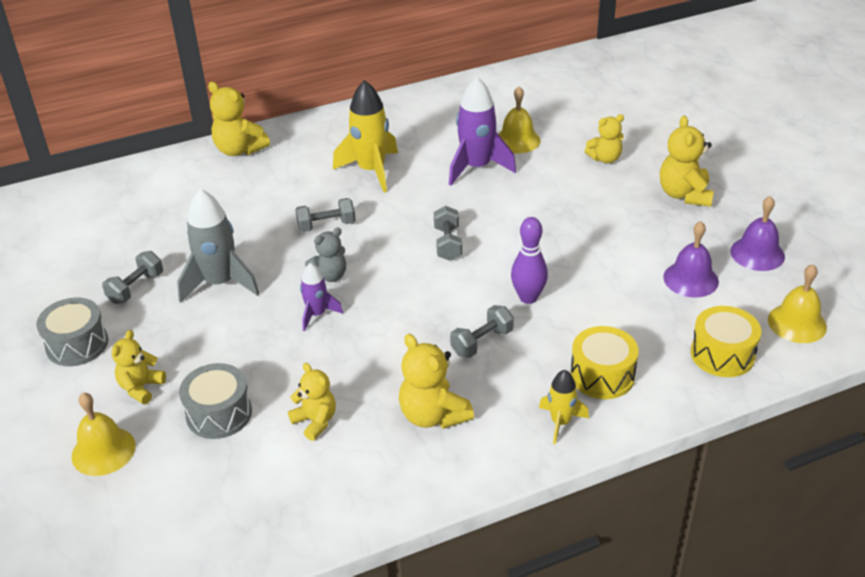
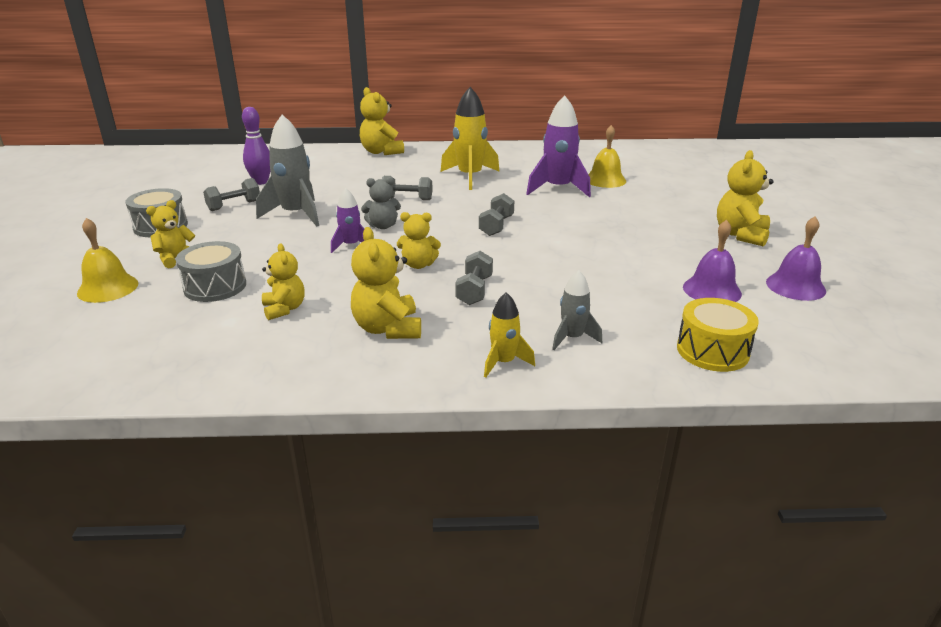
camera: 20 degrees right, 10 degrees down
(482, 342) = (474, 290): grey dumbbell -> grey dumbbell turned 60 degrees counterclockwise
(528, 297) = (541, 271): purple bowling pin -> purple bowling pin (261, 182)
(602, 375) = (572, 338): yellow drum -> grey rocket
(605, 158) = (677, 202): yellow teddy bear -> yellow teddy bear (418, 265)
(797, 323) = (814, 345): yellow bell -> none

